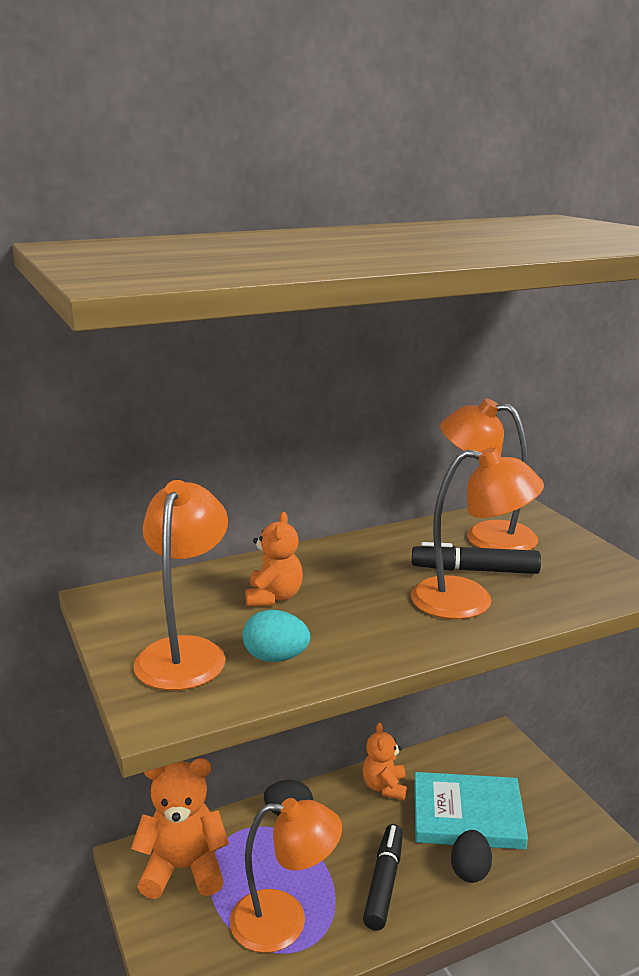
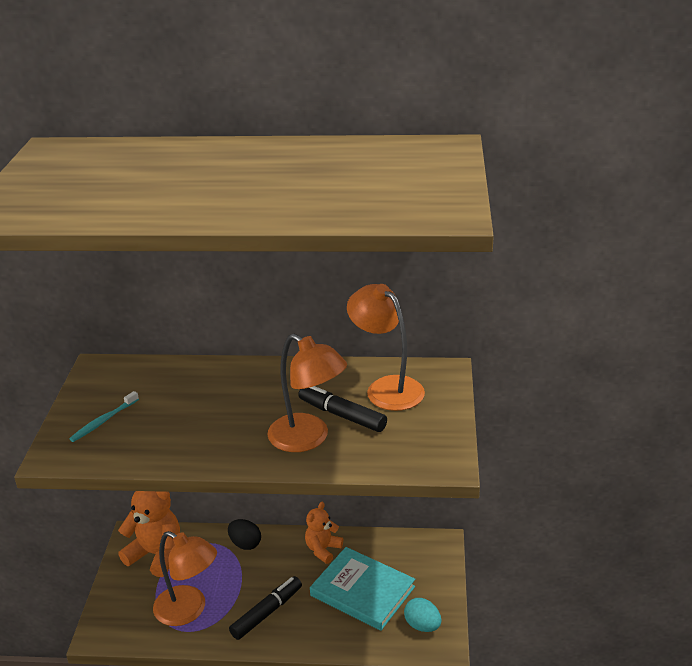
camera: 30 degrees right, 10 degrees up
(185, 652) = (103, 421): orange lamp -> turquoise toothbrush
(274, 597) = (191, 397): orange teddy bear -> none
(276, 658) = (147, 442): turquoise egg -> turquoise egg (422, 625)
(470, 871) = (329, 628): black egg -> none

